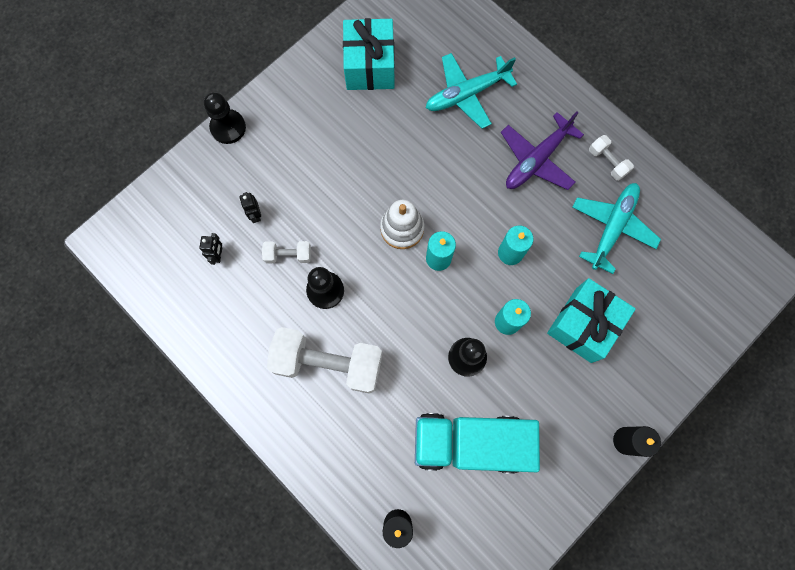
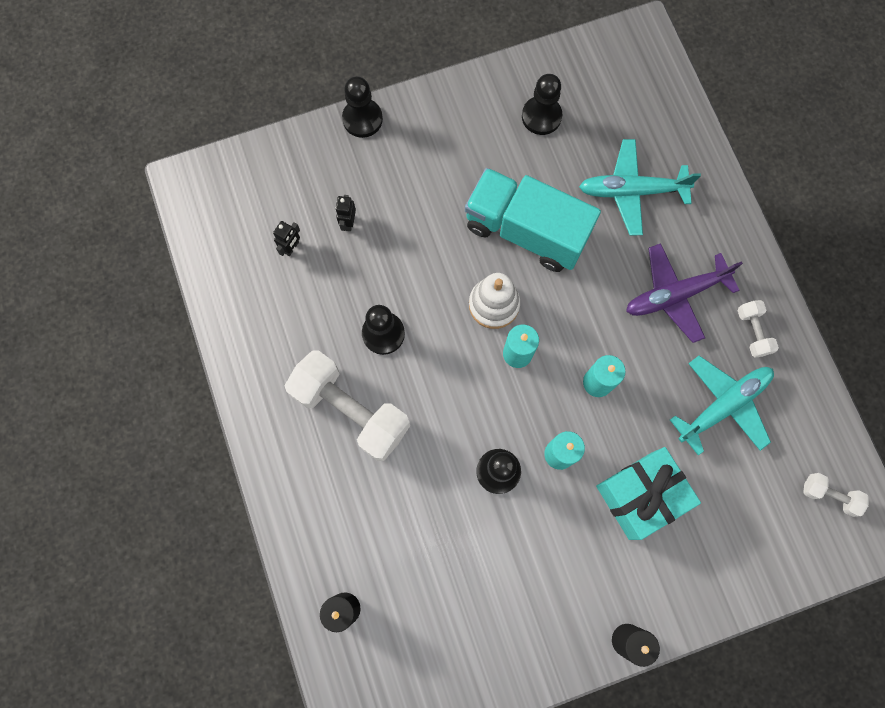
camera: 25 degrees right, 0 degrees up
(288, 255) = (362, 279): white dumbbell -> white dumbbell (829, 495)
(370, 66) = (541, 116): turquoise gift -> black pawn
(470, 442) = (459, 562): turquoise truck -> turquoise truck (526, 231)

